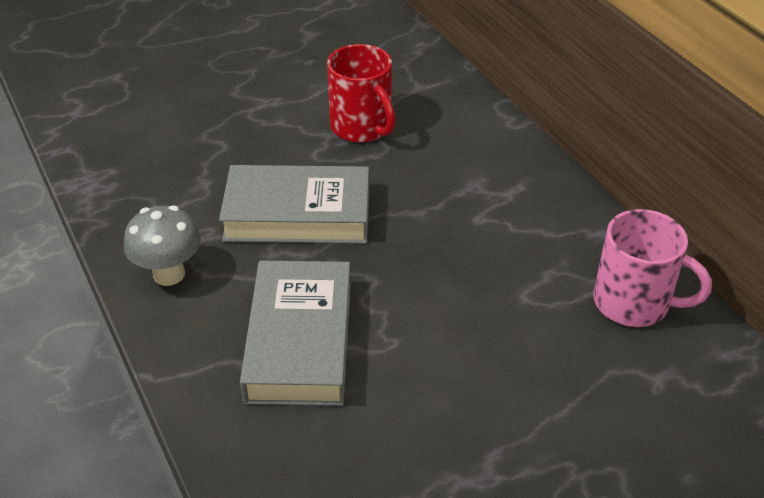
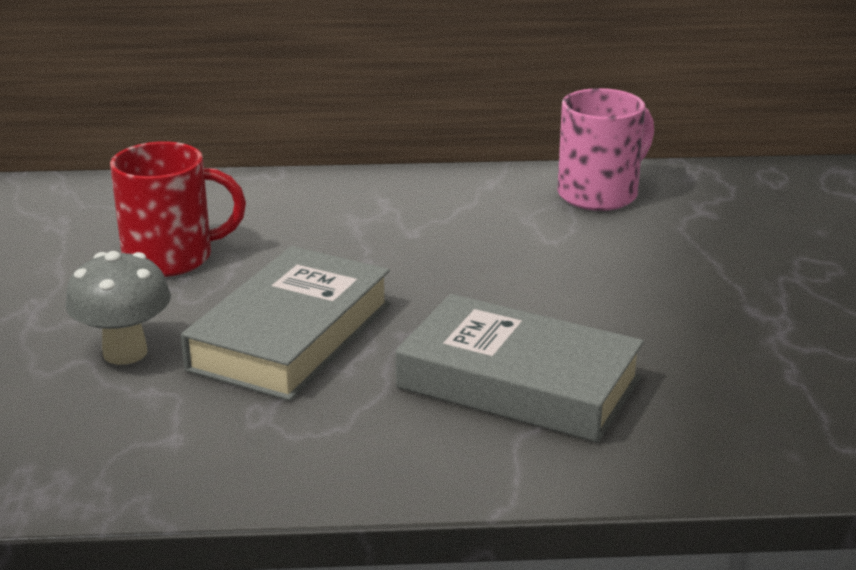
camera: 65 degrees left, 15 degrees down
(169, 274) = (315, 456): grey mushroom -> grey mushroom (125, 353)

